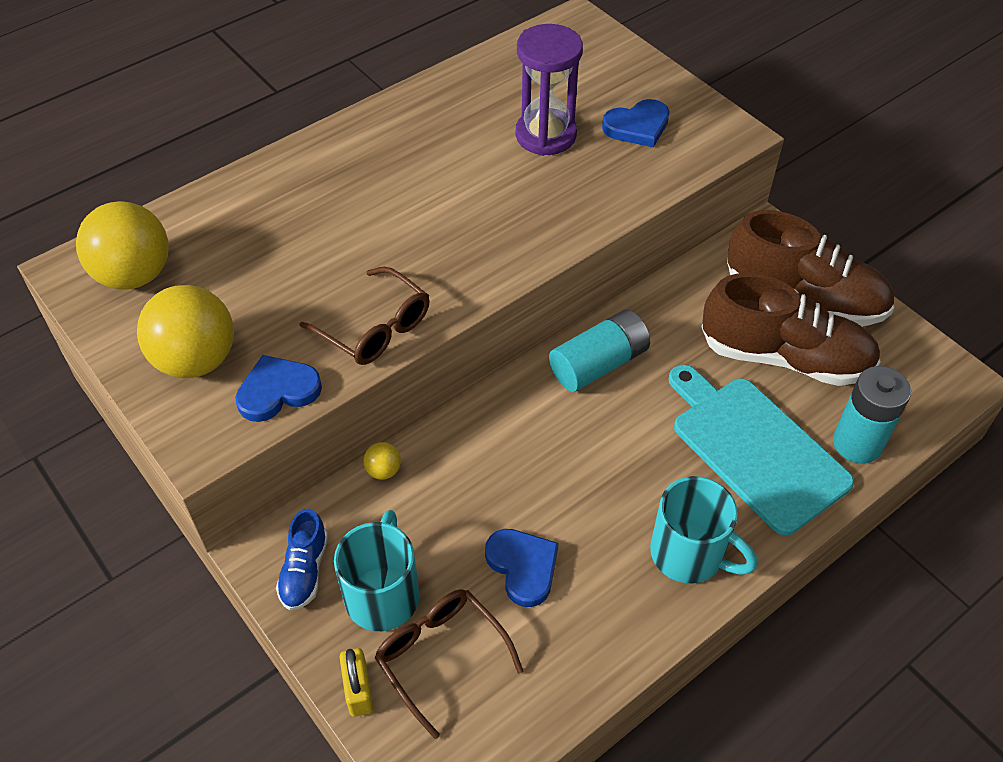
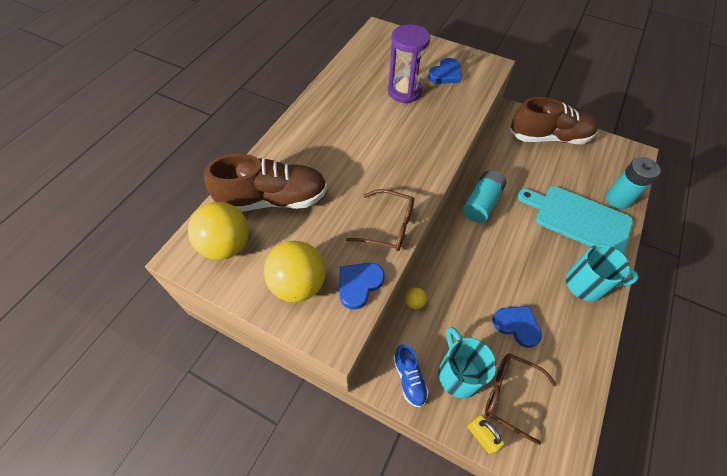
camera: 25 degrees left, 5 degrees up
(784, 357) = (560, 169): brown shoe -> brown shoe (273, 199)

